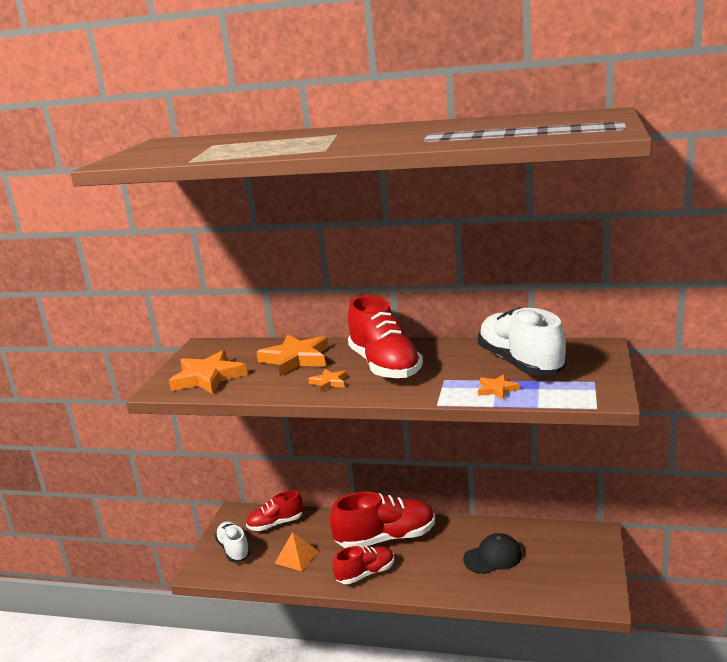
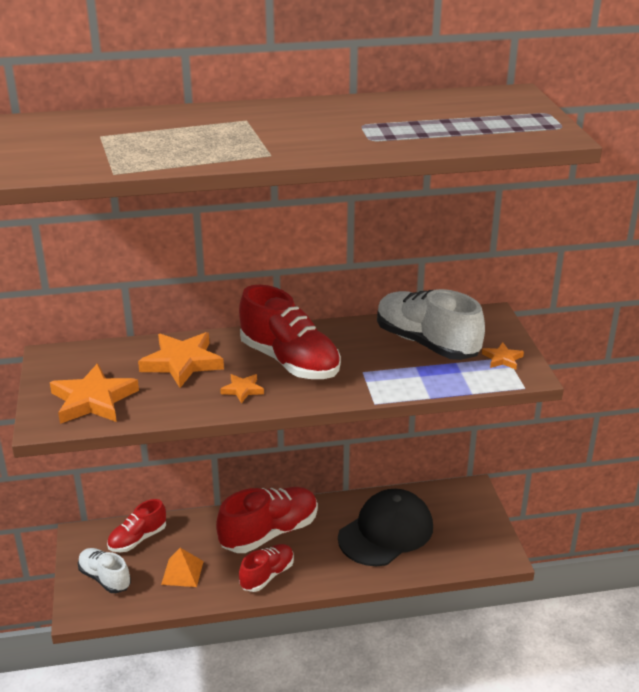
camera: 25 degrees left, 10 degrees up
(493, 557) = (386, 532): black cap -> black cap, size x1.71
(497, 389) = (422, 378): orange star -> orange star (502, 359)

